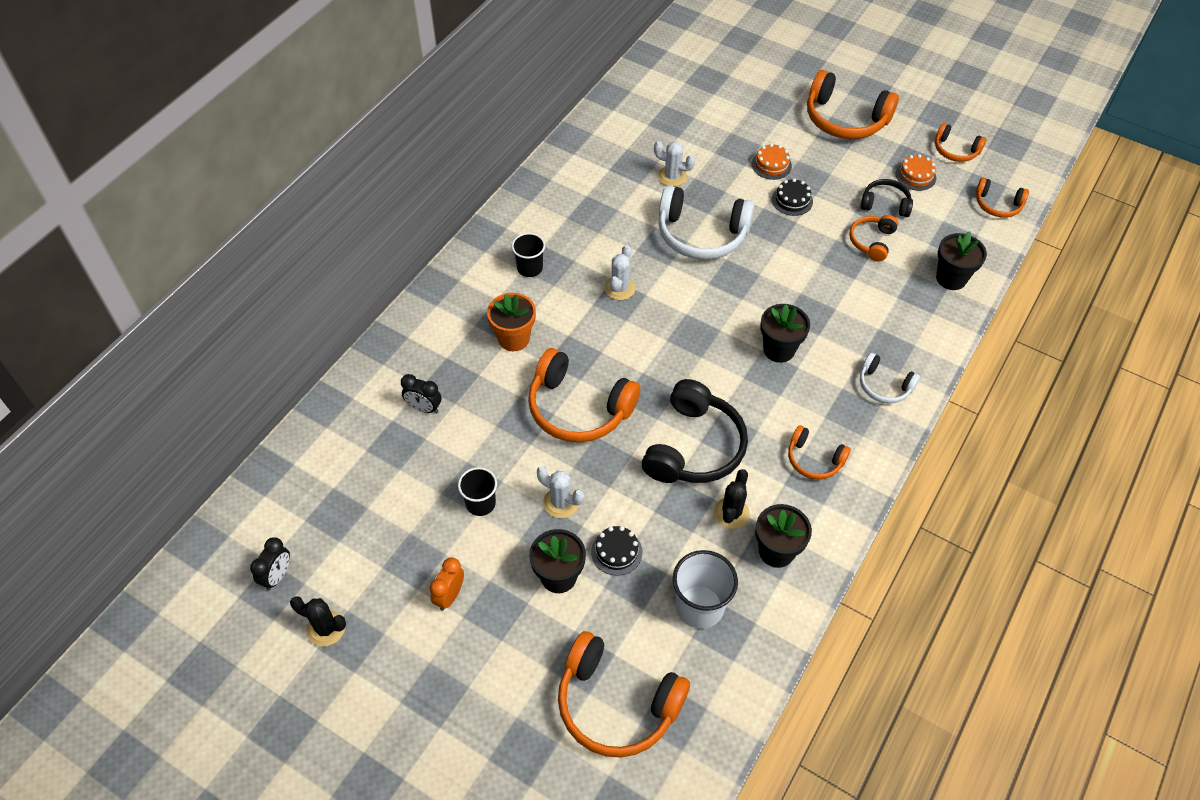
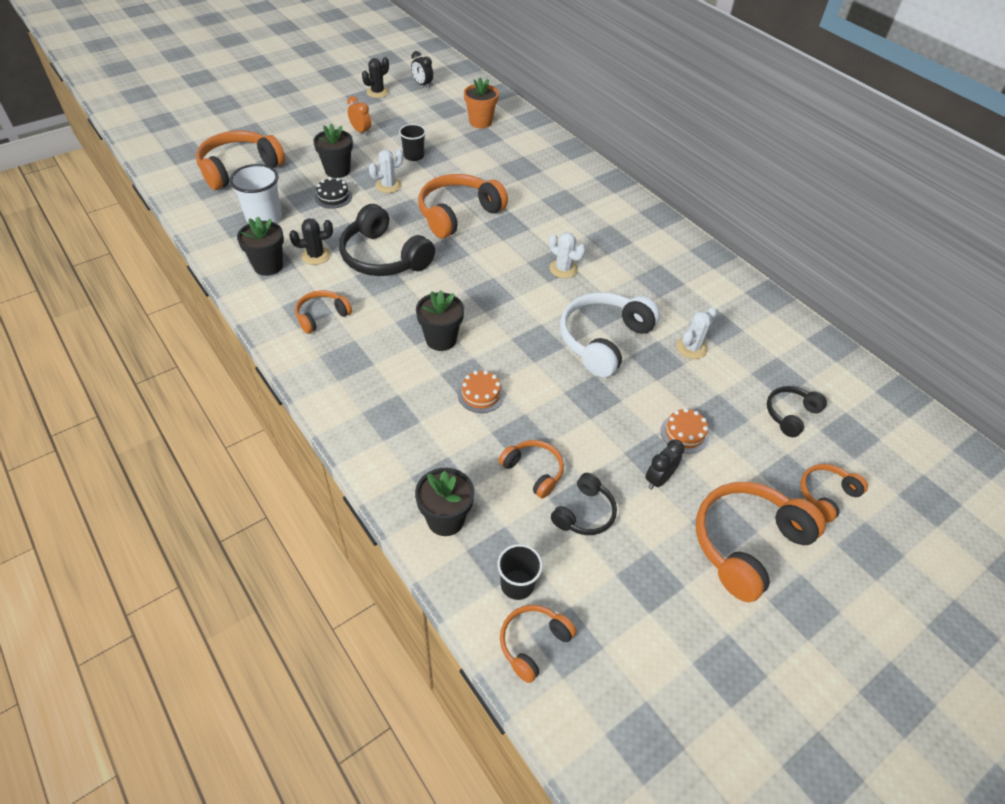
camera: 110 degrees right, 5 degrees down
(424, 408) = (504, 152): black clock -> black clock (658, 479)
(514, 338) = (541, 202): orange flower pot -> orange flower pot (480, 122)
(530, 268) = (610, 228): black cup -> black cup (517, 584)
(709, 110) = (790, 414): none -> black headphones
(731, 513) = (316, 255): black cactus -> black cactus turned 60 degrees counterclockwise
(792, 200) = (623, 428): black cake -> none
(884, 386) = (355, 393): white headphones -> none
(915, 176) = (620, 572): orange cake -> orange cake (481, 394)
(955, 150) = (652, 650): orange headphones -> orange headphones (826, 495)

